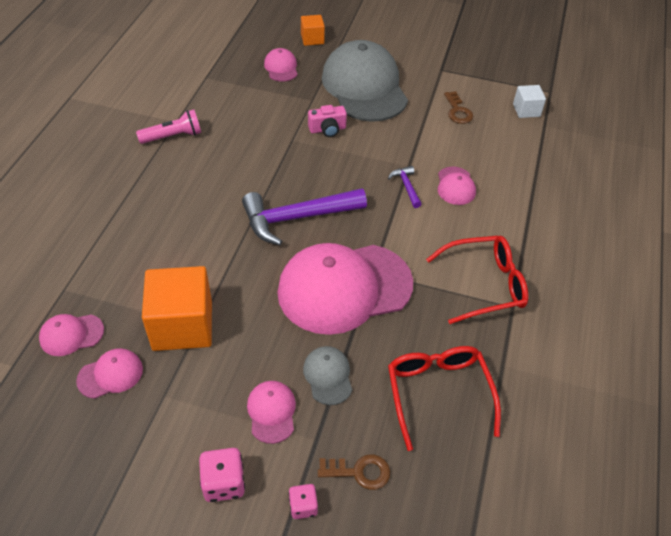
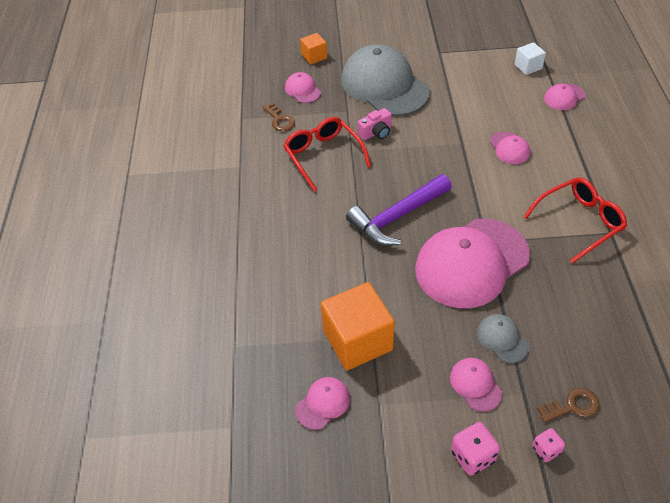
camera: 15 degrees left, 0 degrees up
(71, 335) = (267, 382): pink cap -> pink cap (564, 97)
(173, 136) = (246, 180): pink flashlight -> none
(406, 186) = (470, 161): purple hammer -> none
(438, 393) = (595, 321): red glasses -> red glasses (323, 156)
(457, 111) = (474, 84): brown key -> brown key (280, 120)

